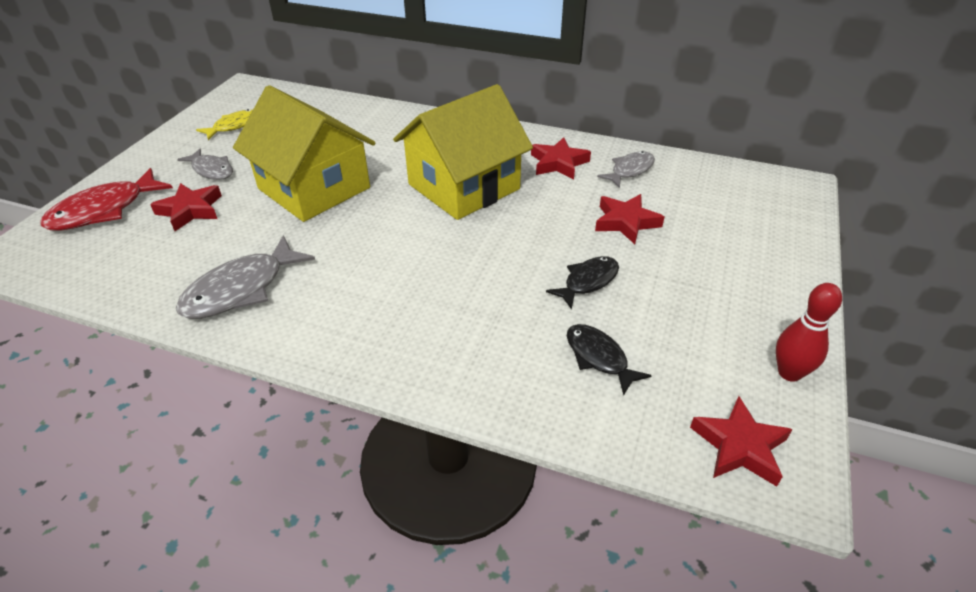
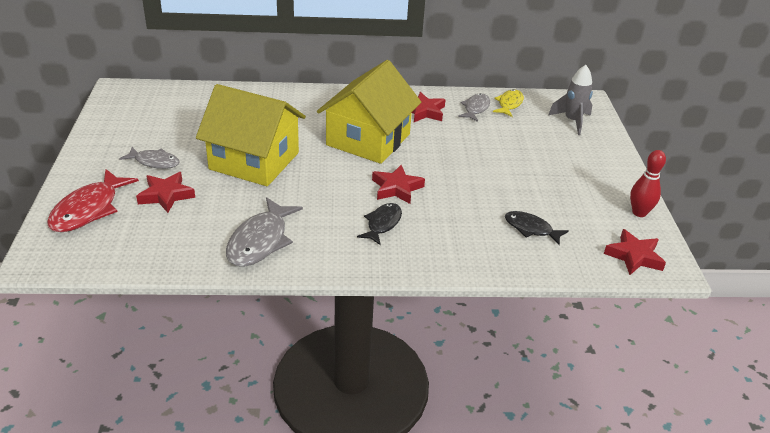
camera: 25 degrees left, 5 degrees down
(234, 126) = (140, 124): yellow fish -> yellow fish (509, 104)
(588, 281) = (495, 186): black fish -> black fish (382, 224)
(626, 222) = (495, 144): red star -> red star (396, 188)
(759, 210) = (572, 121): none -> grey rocket

